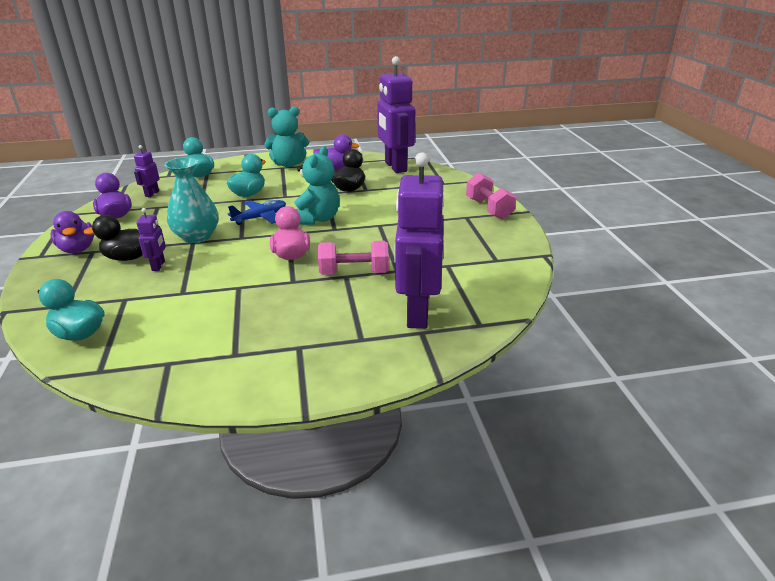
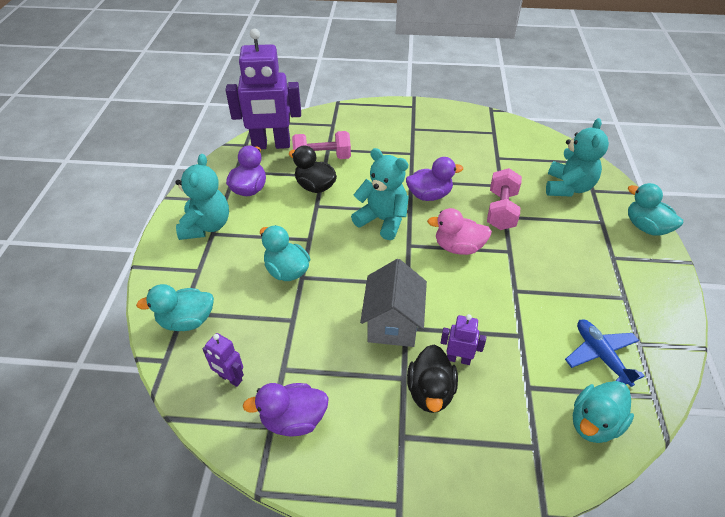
camera: 75 degrees left, 15 degrees up
(77, 249) = (390, 456): purple duck -> purple duck (429, 195)
(197, 236) = (392, 323): turquoise vase -> grey house
(260, 218) = (361, 264): blue plane -> blue plane (600, 356)
(363, 375) = (646, 227): none -> turquoise duck
(417, 313) = (568, 187): purple robot -> turquoise teddy bear
(489, 209) = (402, 113): pink dumbbell -> pink dumbbell (322, 158)

